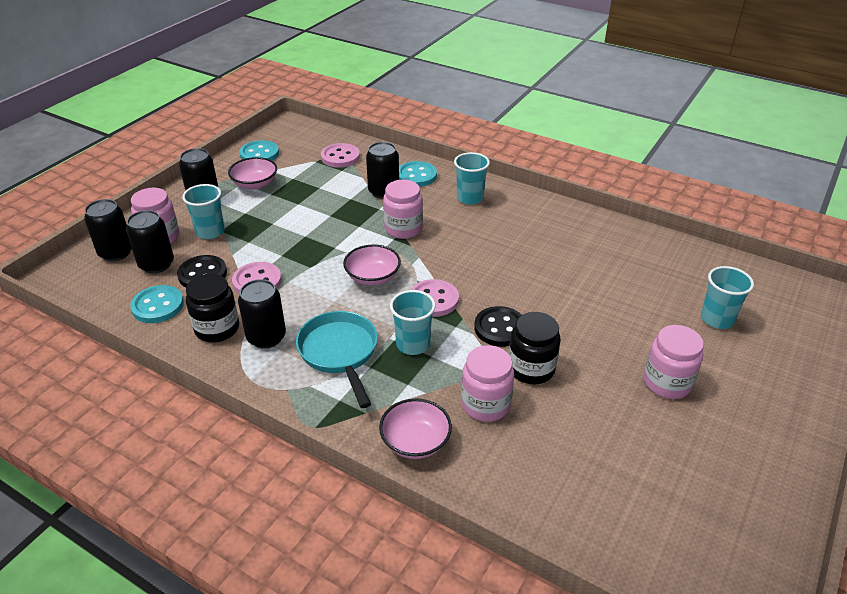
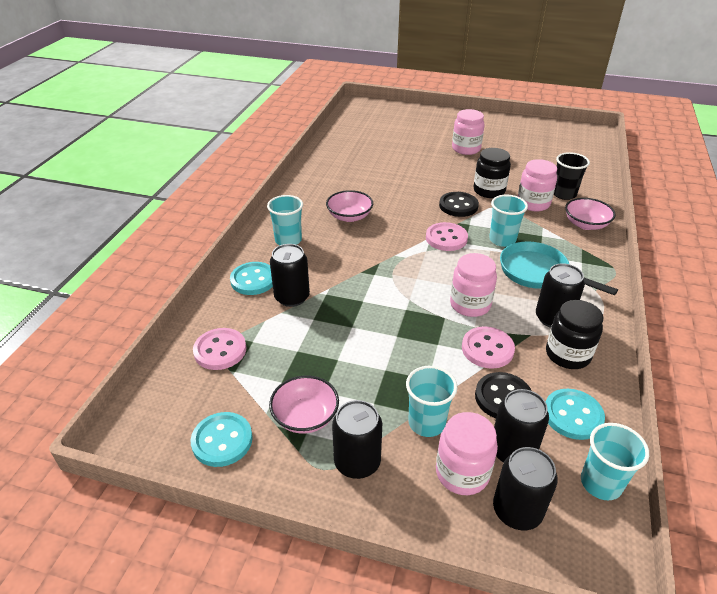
camera: 105 degrees left, 0 degrees up
(340, 353) = (538, 273): turquoise pan -> turquoise pan turned 75 degrees clockwise
(372, 277) = (437, 275): pink bowl -> pink bowl (349, 216)
(403, 229) = (355, 271): pink jar -> pink jar (470, 304)
(502, 451) = (564, 194): none -> black cup
(717, 319) = (398, 135): turquoise cup -> turquoise cup (601, 483)

